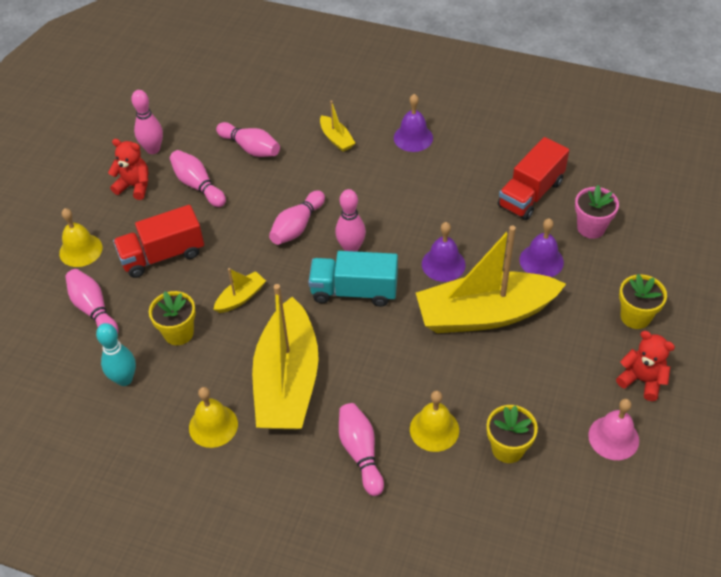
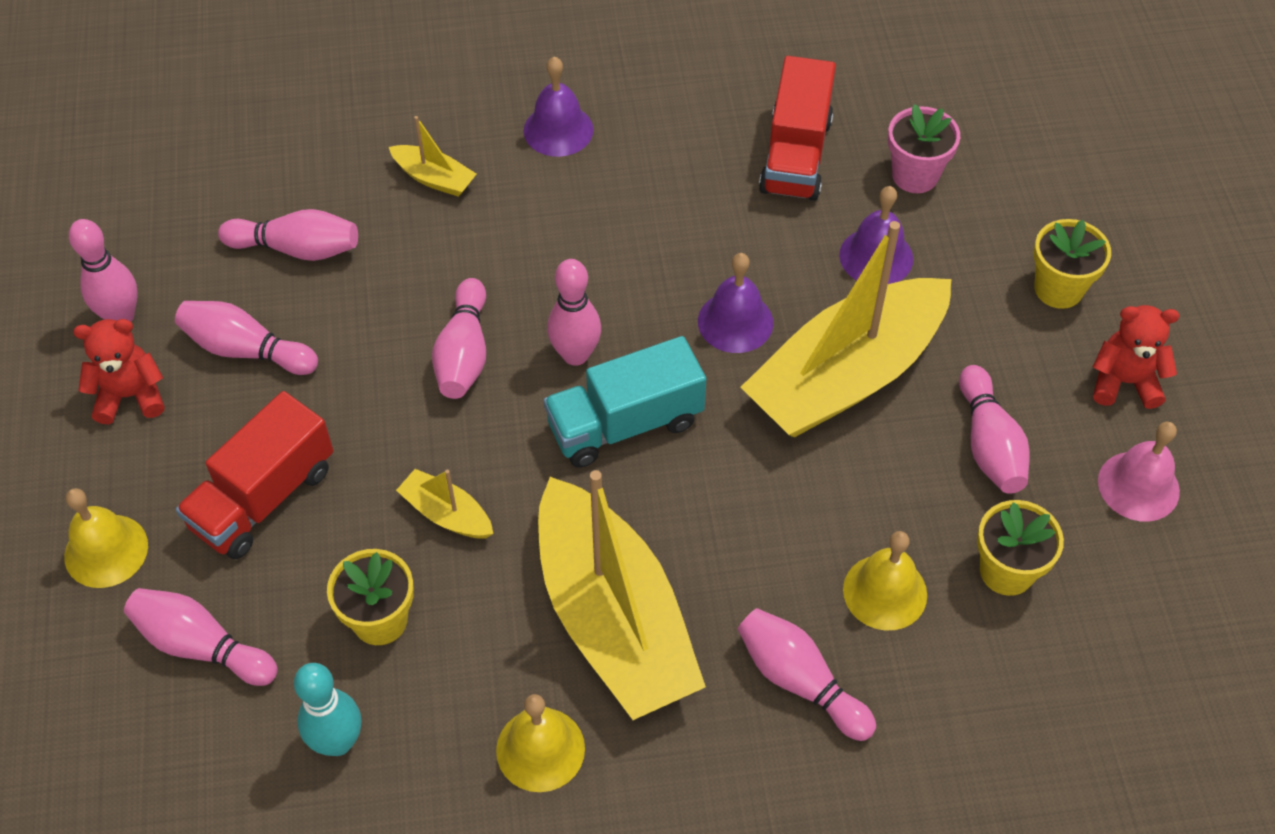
camera: 30 degrees left, 5 degrees up
(240, 298) = (447, 514): yellow boat -> yellow boat turned 75 degrees counterclockwise
(541, 380) = (989, 444): none -> pink bowling pin

